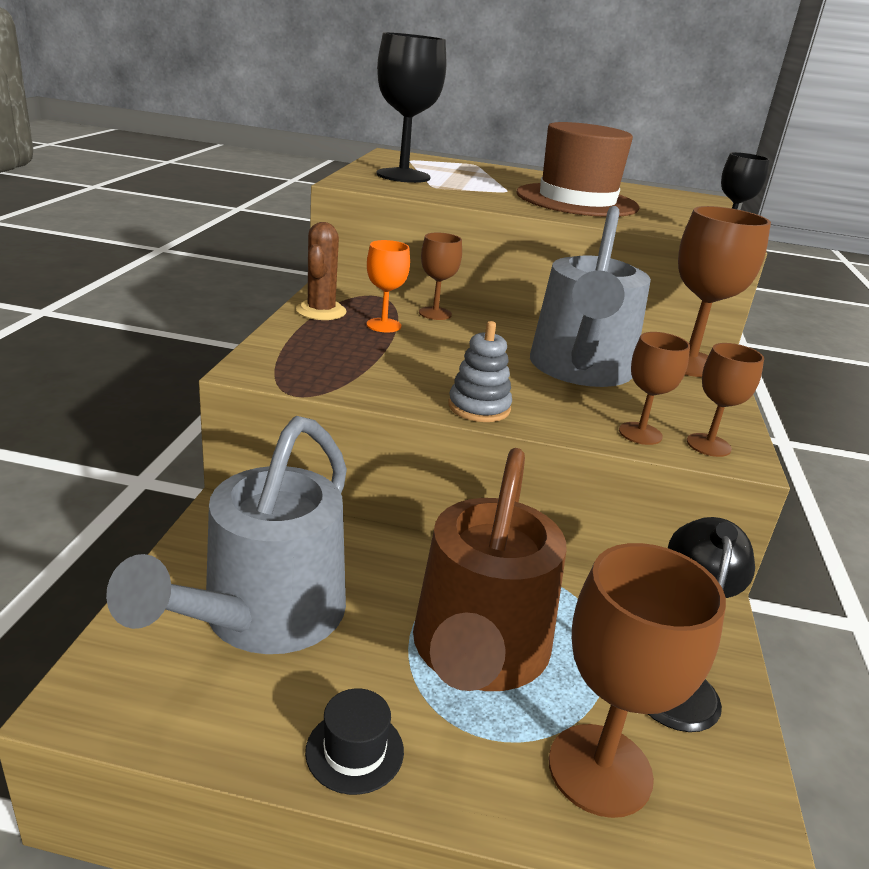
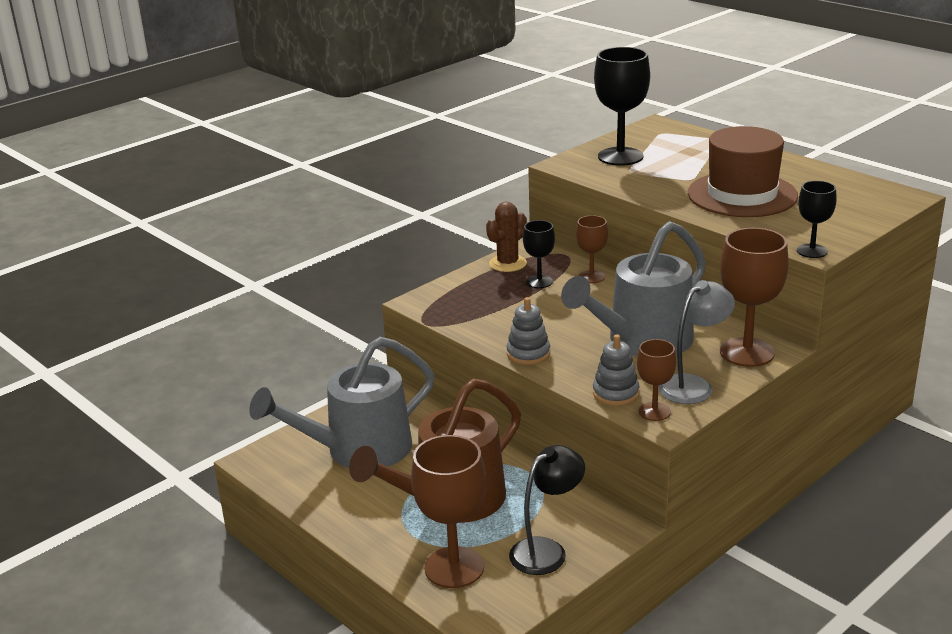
camera: 40 degrees right, 0 degrees up
(354, 751) = (347, 518): black hat -> none
(383, 325) = (539, 282): orange goblet -> black goblet
(640, 433) = (615, 393): brown goblet -> grey stacking toy
(697, 406) = (693, 385): none -> grey lamp

